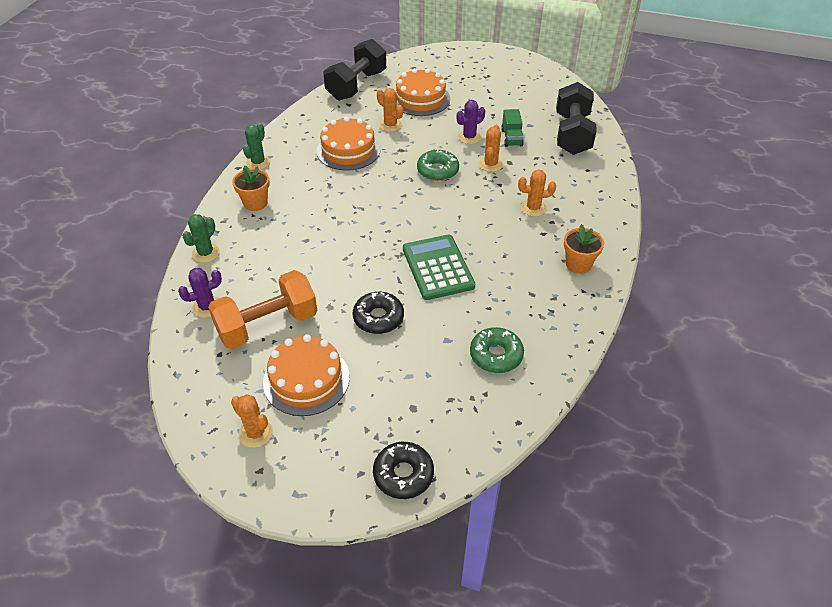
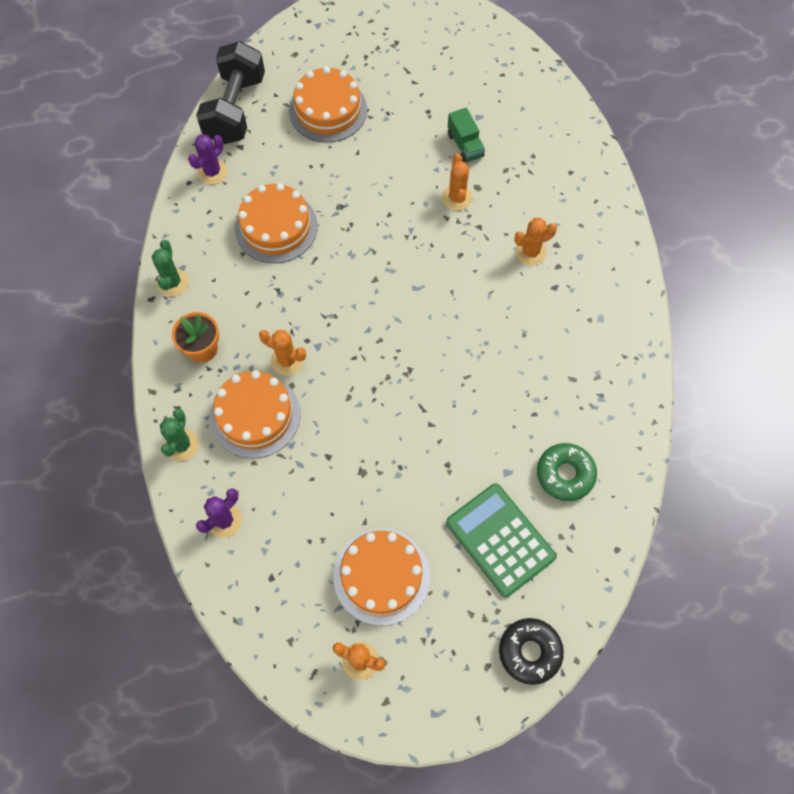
camera: 20 degrees left, 20 degrees up
(267, 325) = (305, 521): orange dumbbell -> none
(269, 250) = (255, 415): none -> orange cake
(378, 318) = (422, 468): black donut -> none
(390, 125) = (309, 168): orange cactus -> orange cactus (287, 360)
(437, 170) = (398, 227): green donut -> none
(437, 267) = (458, 376): green calculator -> green calculator (500, 540)
(469, 137) = (414, 159): purple cactus -> purple cactus (212, 172)
(572, 134) = (534, 118): black dumbbell -> none
(578, 264) = (607, 320): orange flower pot -> none

